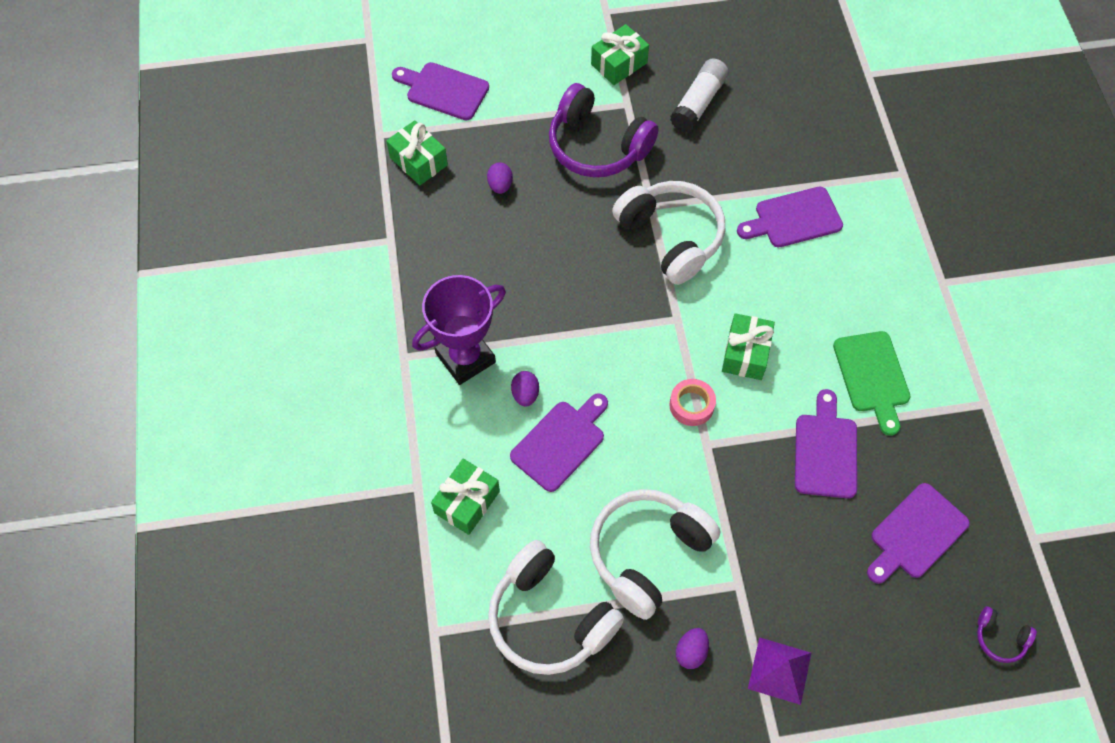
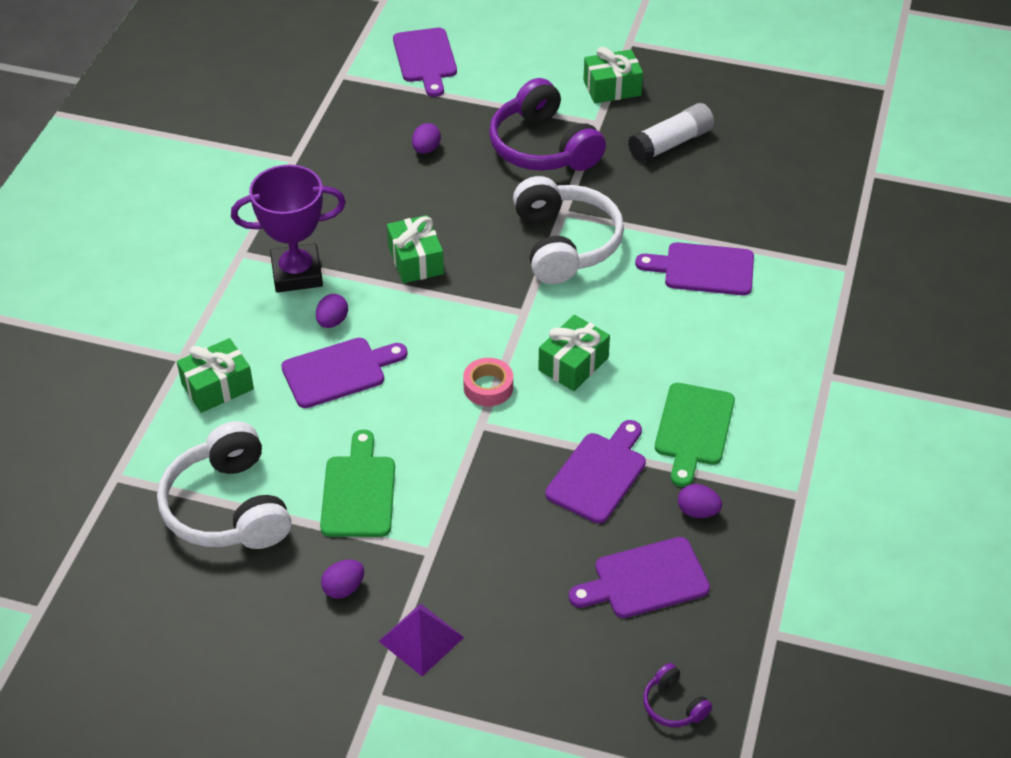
camera: 25 degrees right, 15 degrees down
(418, 161) = (362, 106): green gift -> green gift (415, 260)
(444, 90) = (425, 59): purple cutting board -> purple cutting board turned 150 degrees counterclockwise
(647, 554) = (358, 492): white headphones -> green cutting board
(918, 452) = (697, 511): none -> purple egg

